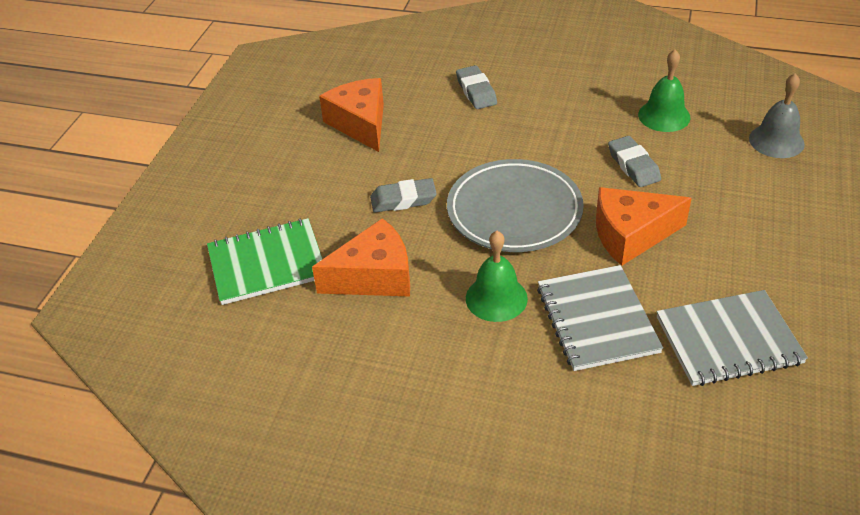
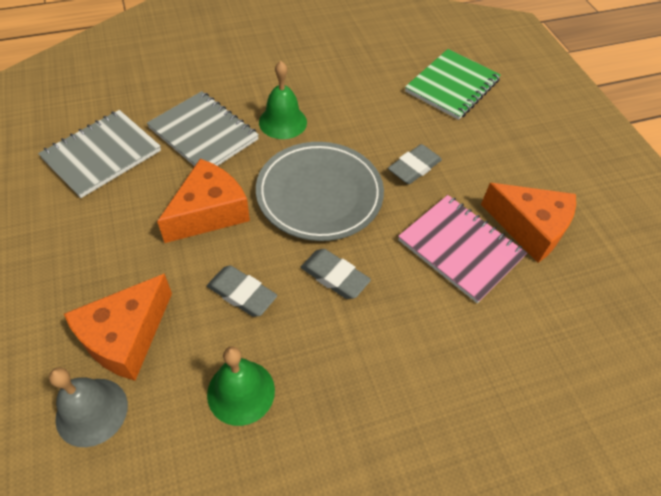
camera: 140 degrees right, 10 degrees up
(374, 276) = (376, 104): orange cheese -> orange cheese (125, 336)
(431, 131) = (460, 248): none -> pink notebook
(476, 91) = (469, 327): grey eraser -> grey eraser (334, 276)

